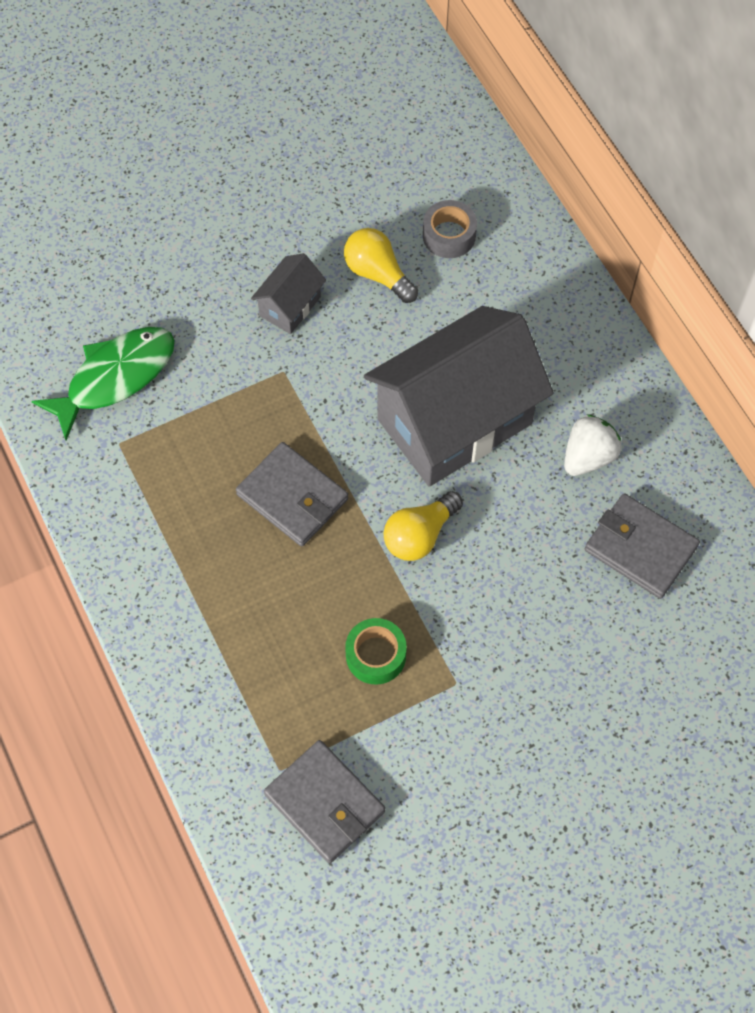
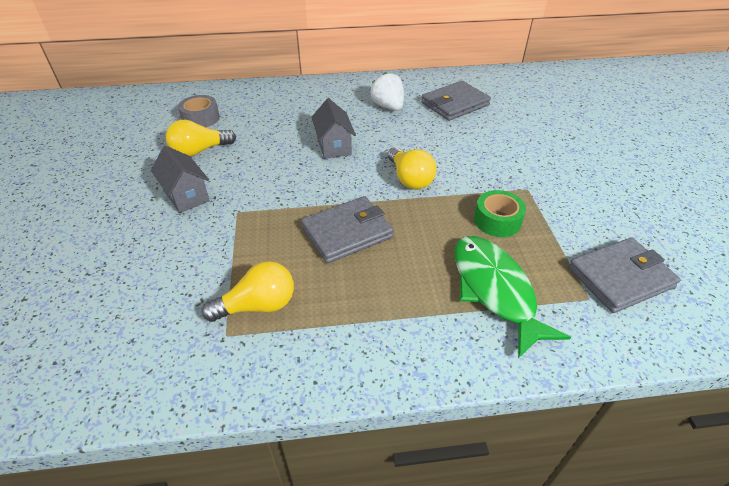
camera: 70 degrees left, 20 degrees down
(115, 378) = (156, 320): green fish -> green fish (495, 290)
(160, 454) = (258, 306): none -> yellow light bulb
(454, 421) = (334, 146): grey house -> grey house, size x0.43

